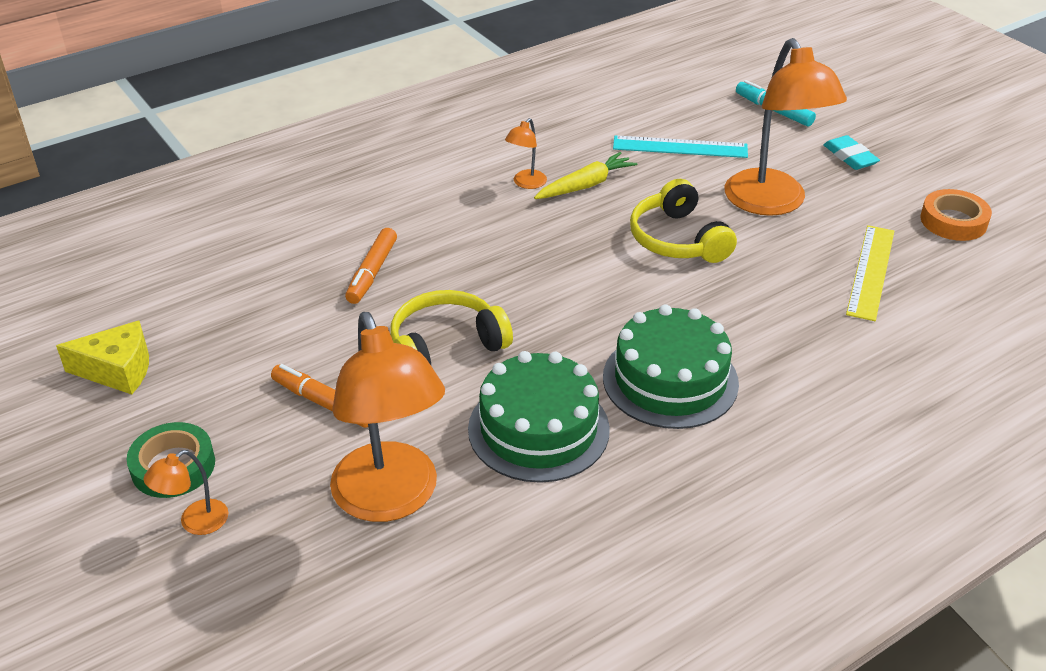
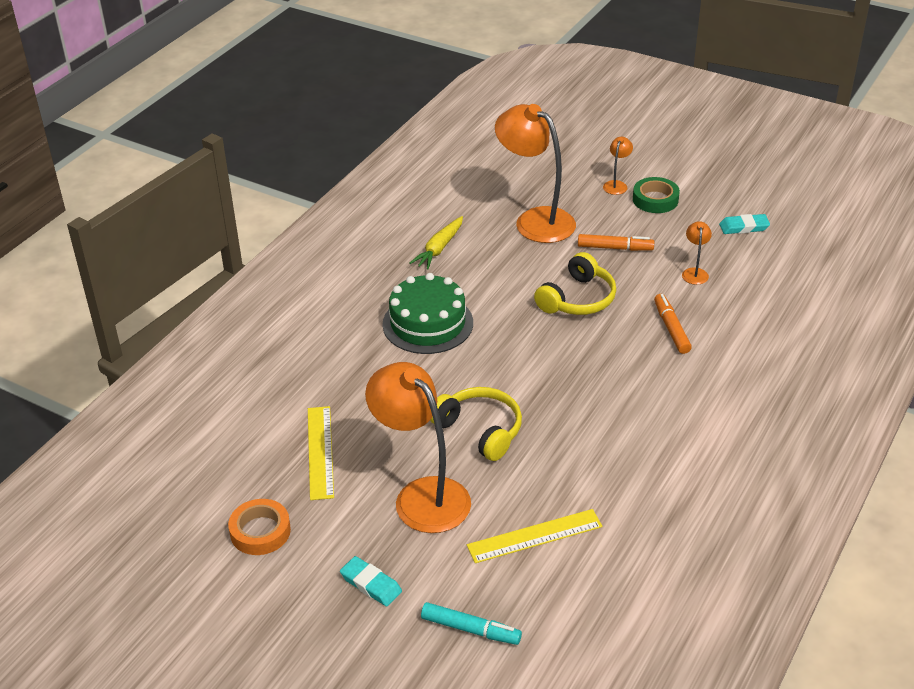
camera: 155 degrees right, 0 degrees up
(118, 370) = (744, 227): yellow cheese -> turquoise eraser
(526, 183) = (635, 442): orange lamp -> orange lamp (694, 272)
(538, 429) = (486, 273): green cake -> none
(585, 185) = (586, 458): yellow carrot -> yellow carrot (439, 248)
(680, 147) = (534, 536): turquoise ruler -> yellow ruler

